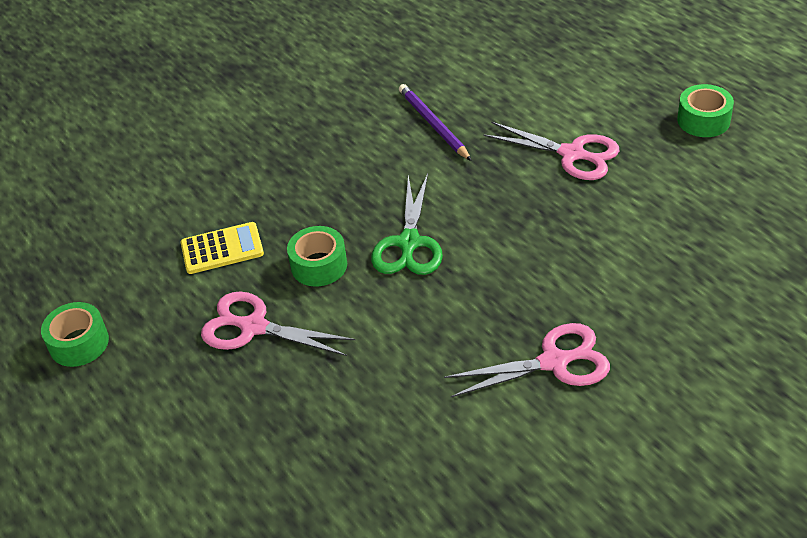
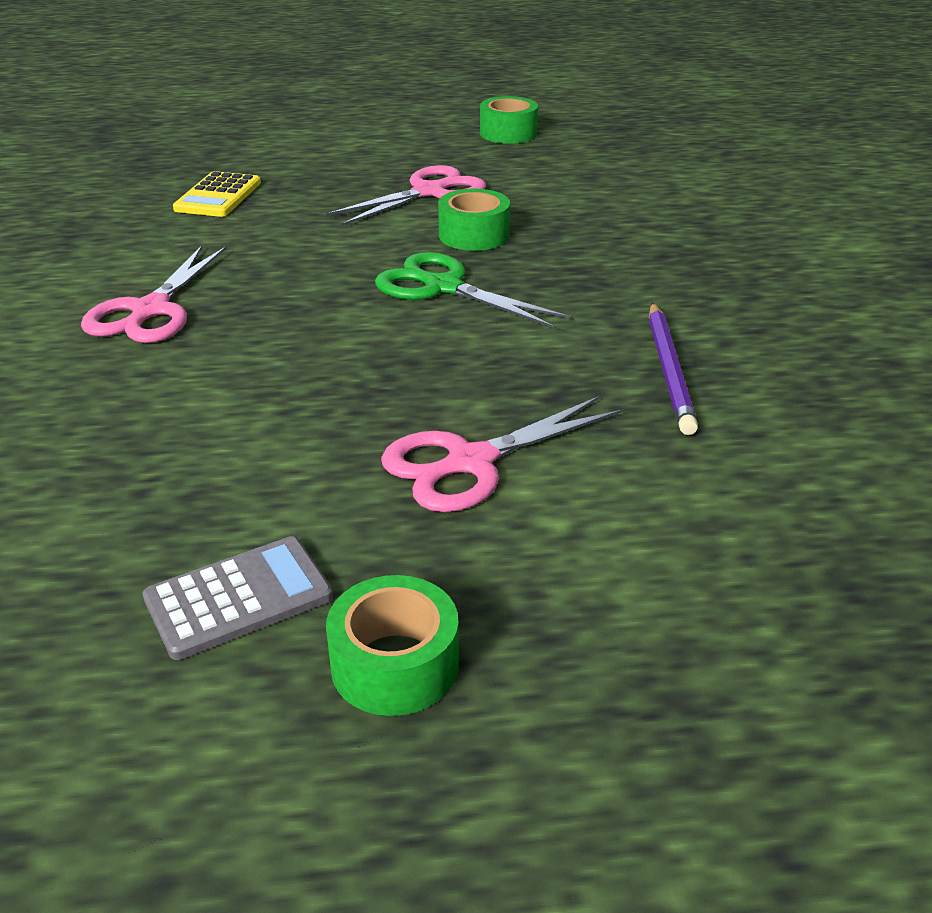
camera: 115 degrees right, 10 degrees down
(222, 249) = (561, 199): yellow calculator -> yellow calculator (218, 196)
(433, 125) = (669, 370): purple pencil -> purple pencil turned 90 degrees clockwise
(720, 174) = (238, 598): none -> grey calculator

